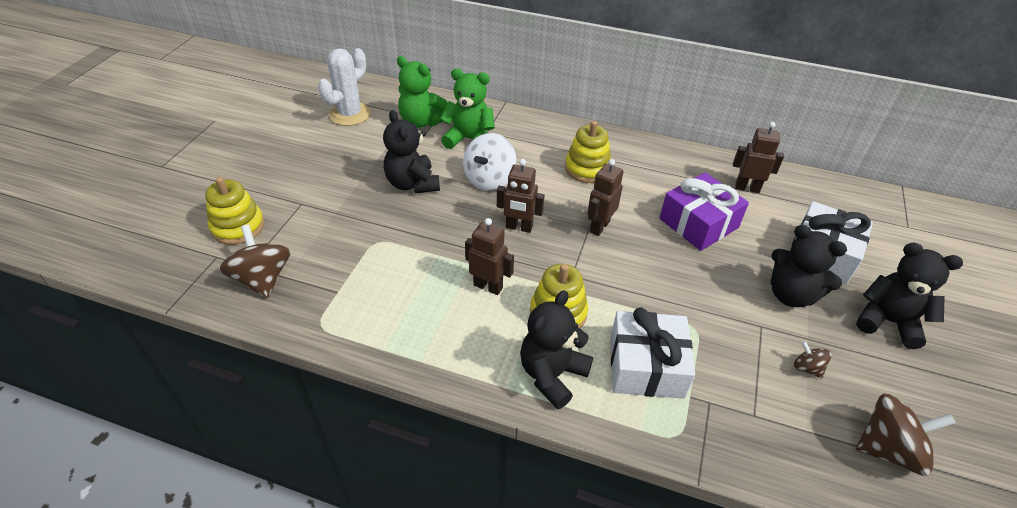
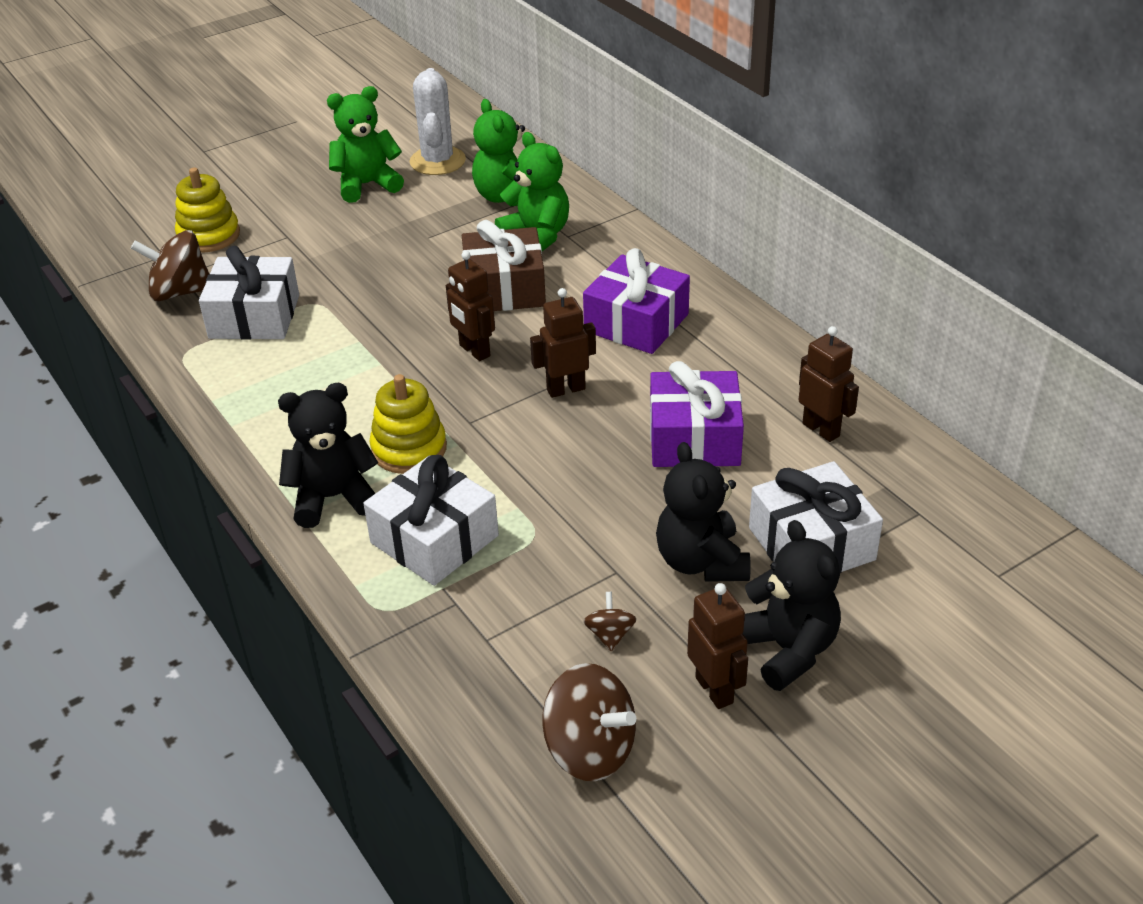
camera: 40 degrees right, 5 degrees down
(263, 279) = (180, 292): brown spinning top -> brown spinning top turned 105 degrees counterclockwise
(319, 146) = (367, 185): none -> green teddy bear
(343, 271) = (254, 316): none -> white gift
(350, 114) = (437, 161): white cactus -> white cactus turned 75 degrees counterclockwise
(412, 184) = (417, 260): black teddy bear -> none
(488, 286) = (371, 392): brown robot -> brown robot (715, 690)
(489, 179) = (504, 289): white spinning top -> brown gift
(587, 168) = (636, 322): yellow stacking toy -> purple gift

